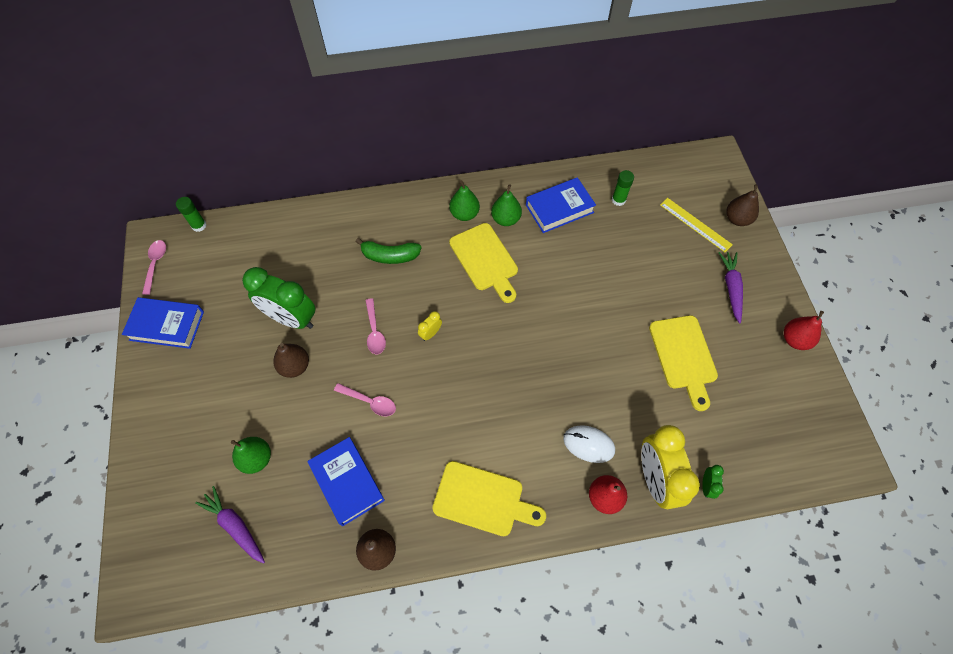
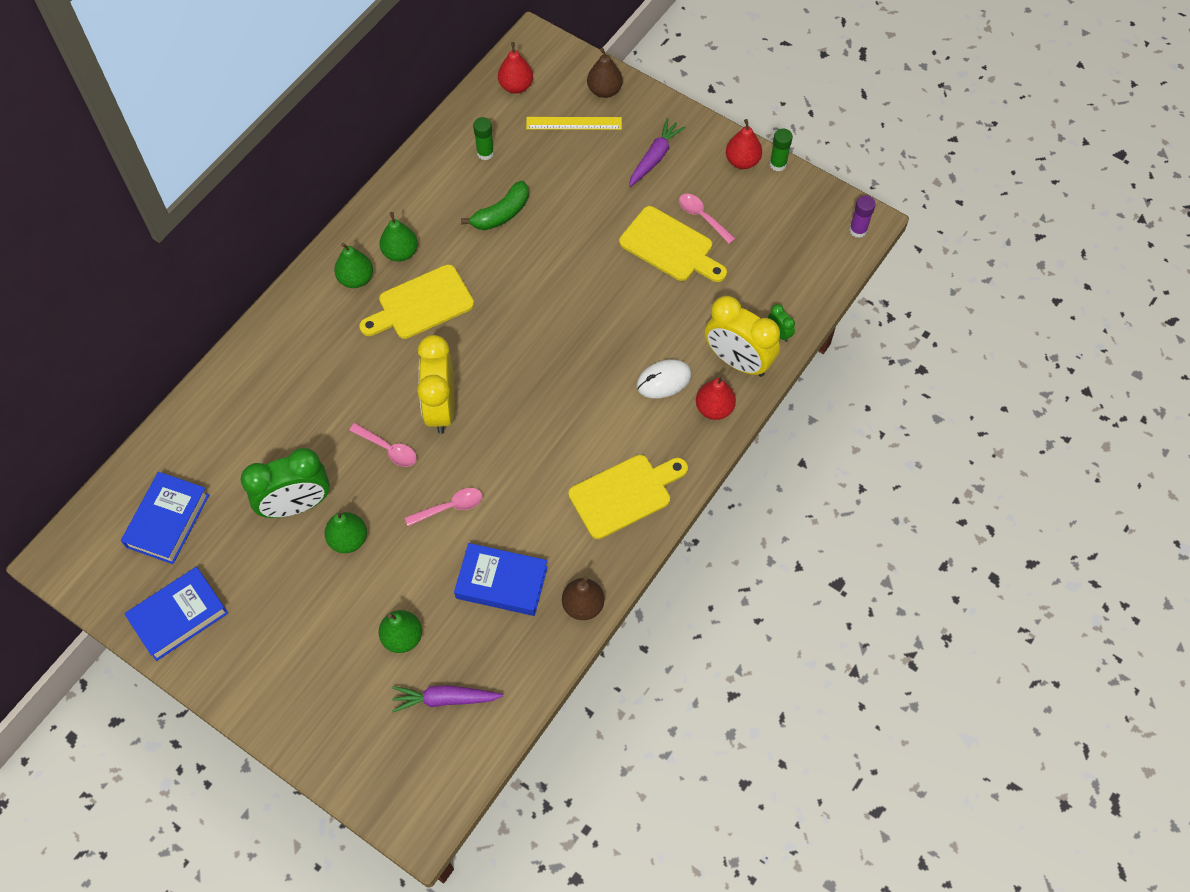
camera: 45 degrees left, 0 degrees up
(155, 264) = (94, 578): pink spoon -> pink spoon (702, 217)
(199, 225) = (94, 507): green glue stick -> green glue stick (778, 164)
(295, 366) = (348, 539): brown pear -> green pear
(390, 256) = (327, 374): green banana -> green banana (501, 214)
(430, 333) = (441, 407): yellow clock -> yellow clock, size x2.37
(485, 260) = (421, 304): yellow cutting board -> yellow cutting board turned 135 degrees clockwise
(559, 208) = (440, 203): blue book -> blue book (168, 521)
(679, 174) = (516, 86): none -> red pear
(731, 288) = (655, 157): purple carrot -> purple carrot turned 75 degrees clockwise
(843, 463) = (858, 230): none -> purple glue stick

